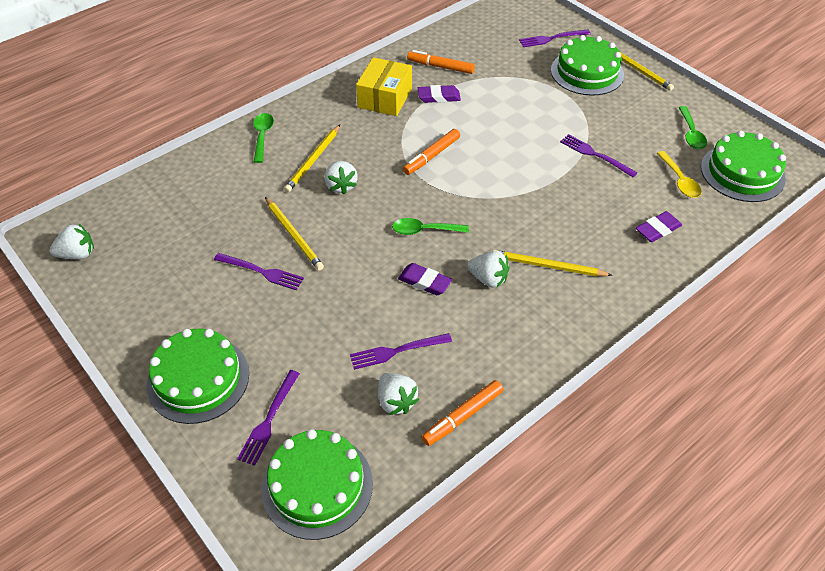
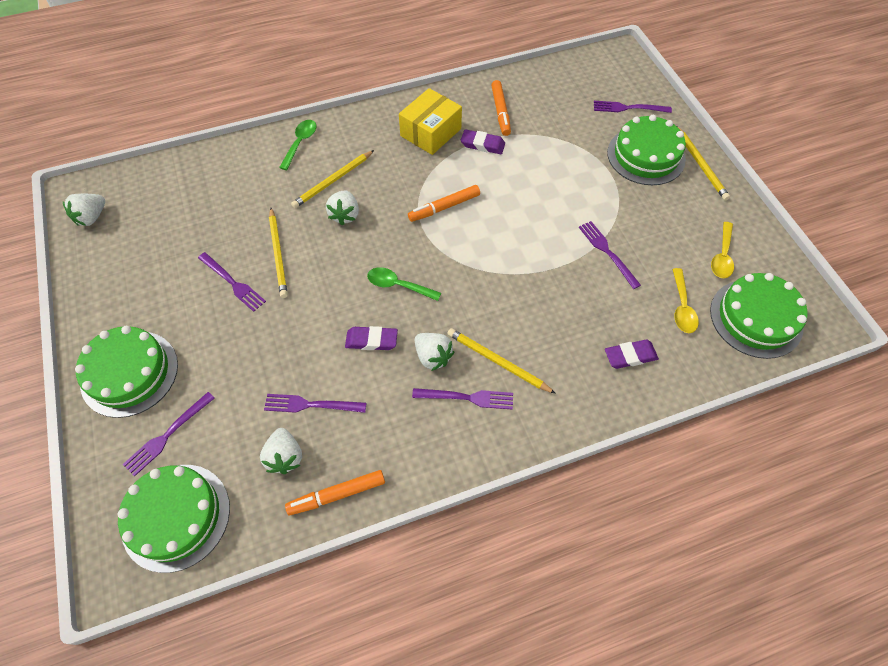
camera: 20 degrees right, 10 degrees up
(77, 254) = (92, 217): white strawberry -> white strawberry turned 120 degrees clockwise
(424, 282) = (371, 340): purple eraser -> purple eraser turned 45 degrees counterclockwise
(440, 67) = (500, 112): orange marker -> orange marker turned 135 degrees counterclockwise
(538, 302) = (468, 397): none -> purple fork
(691, 134) = (722, 256): green spoon -> yellow spoon

